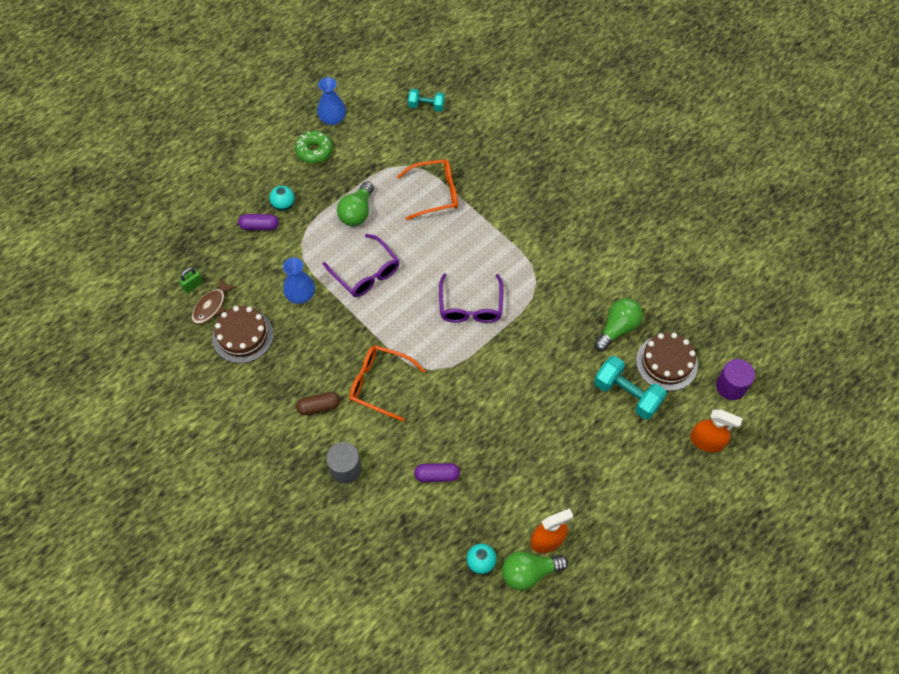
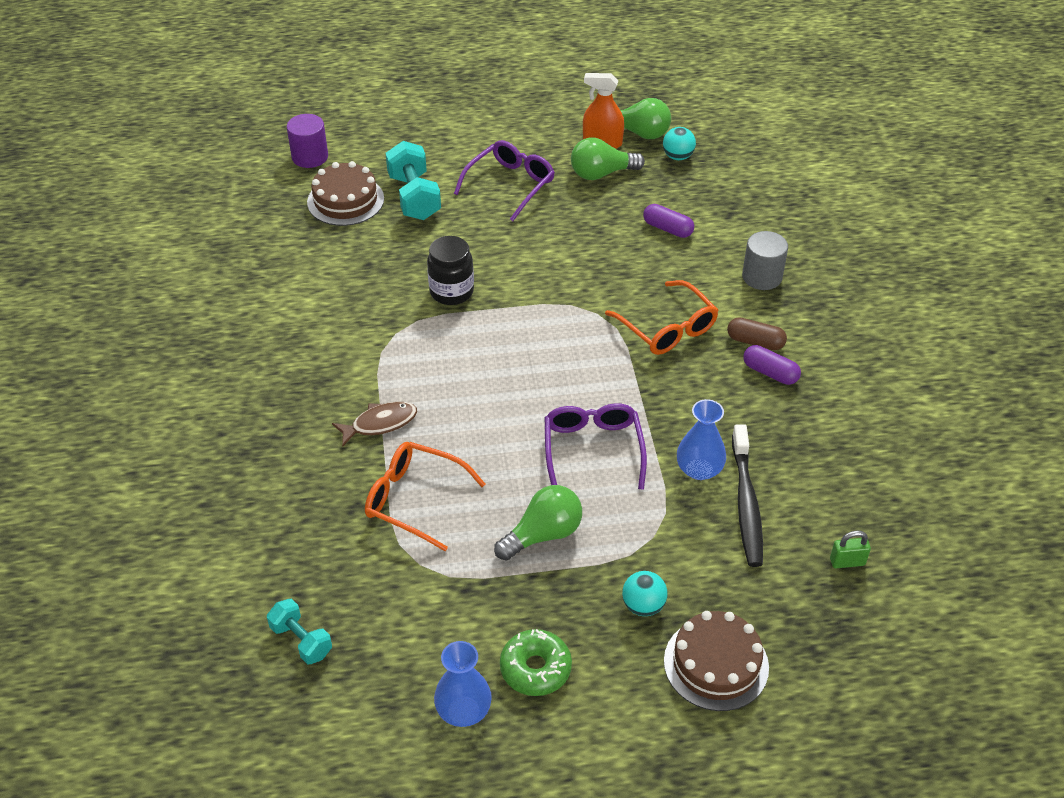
camera: 145 degrees left, 15 degrees down
(211, 306) = (833, 519): brown fish -> brown fish (380, 423)
(243, 336) = (807, 461): brown cake -> brown cake (716, 664)
(259, 226) = (700, 594): purple capsule -> purple capsule (770, 373)
(263, 289) = (746, 503): none -> black toothbrush
(470, 306) = (495, 348): purple glasses -> purple glasses (510, 185)
(531, 331) = (451, 292): none -> black jar
(617, 328) = (359, 249): green light bulb -> green light bulb (601, 173)
(706, 441) = (383, 135): orange spray bottle -> none

